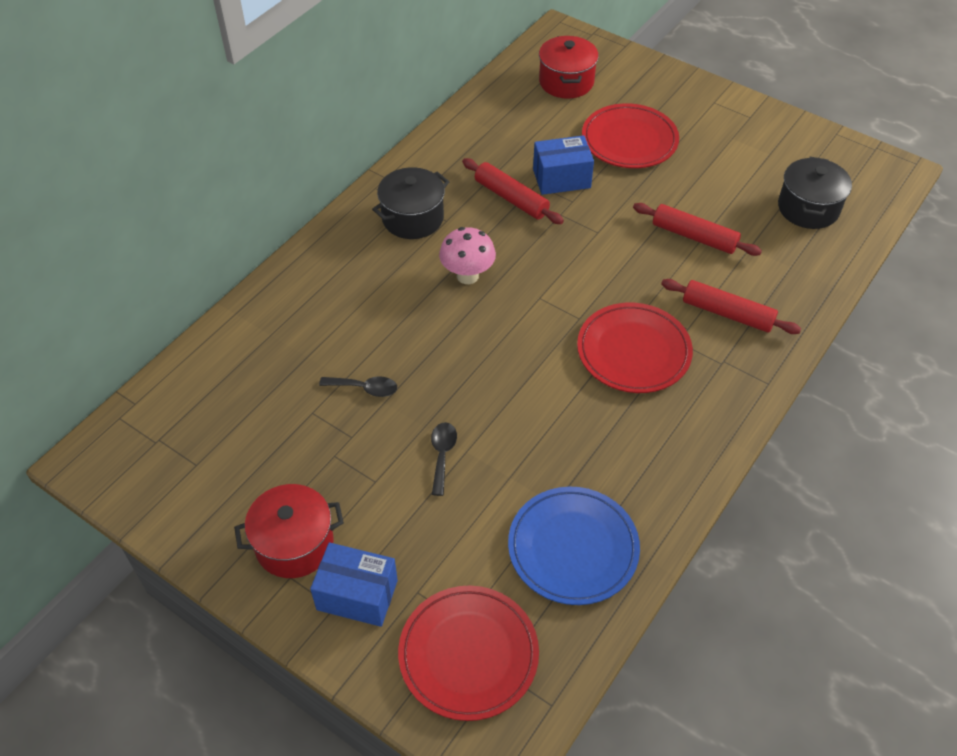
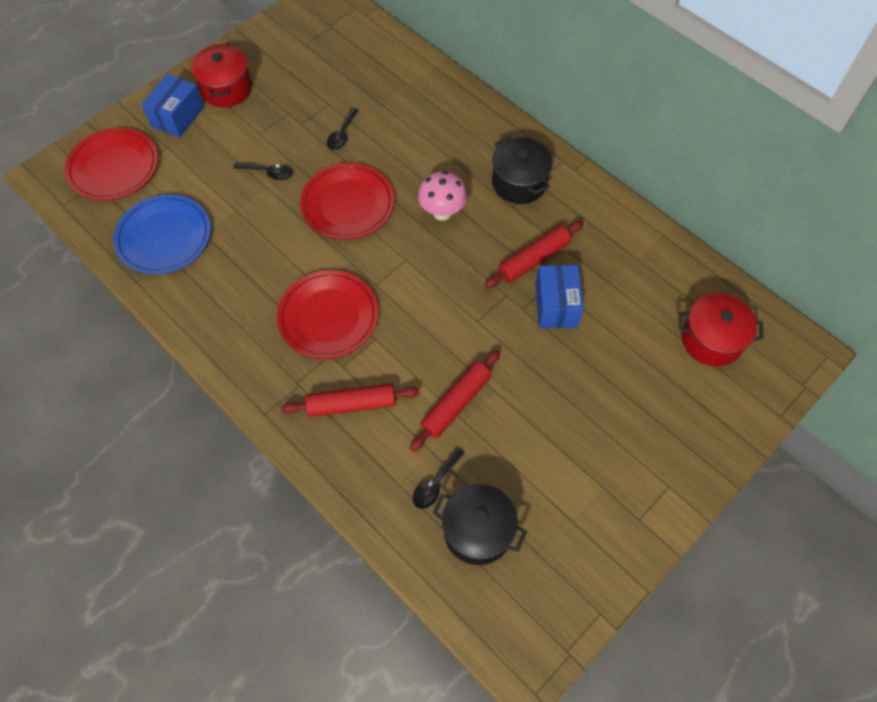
camera: 100 degrees right, 10 degrees up
(629, 140) = (608, 379): red plate -> red plate (348, 204)
(727, 313) = (351, 404): red rolling pin -> red rolling pin turned 45 degrees clockwise
(779, 241) = (435, 483): none -> black spoon

